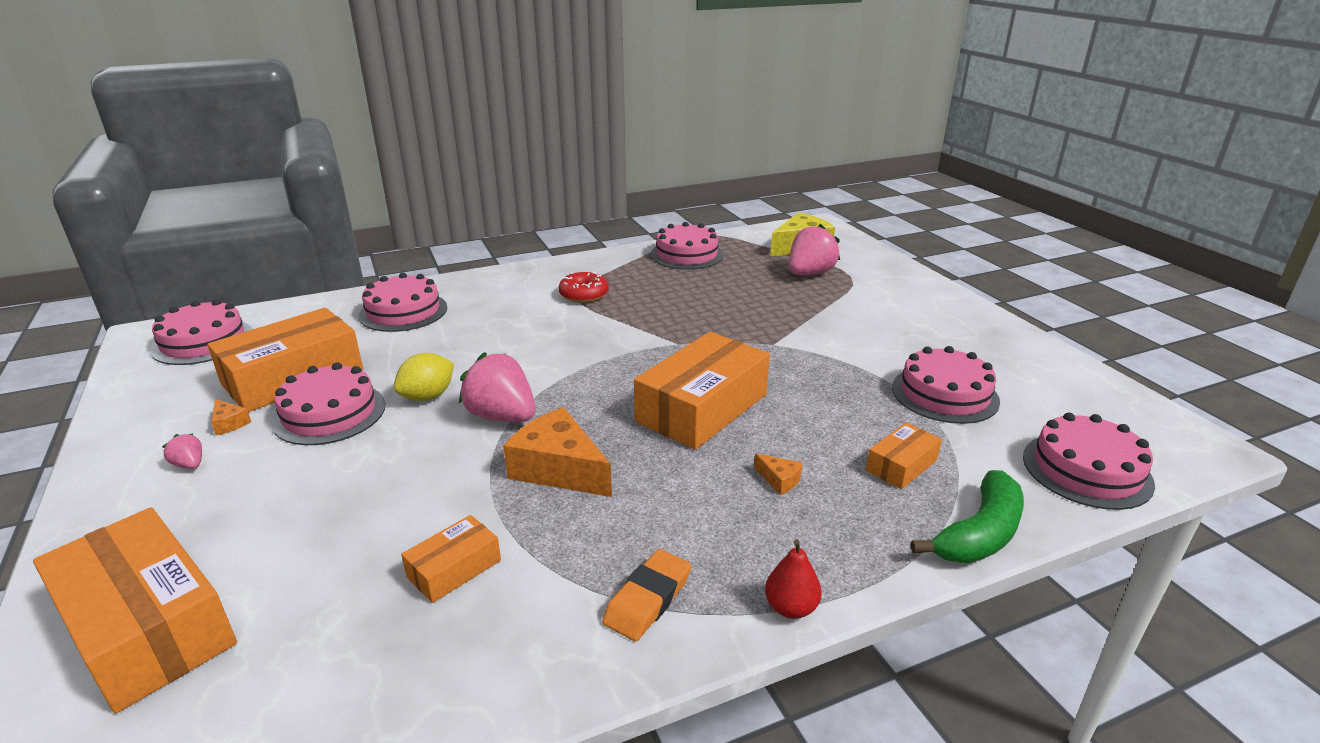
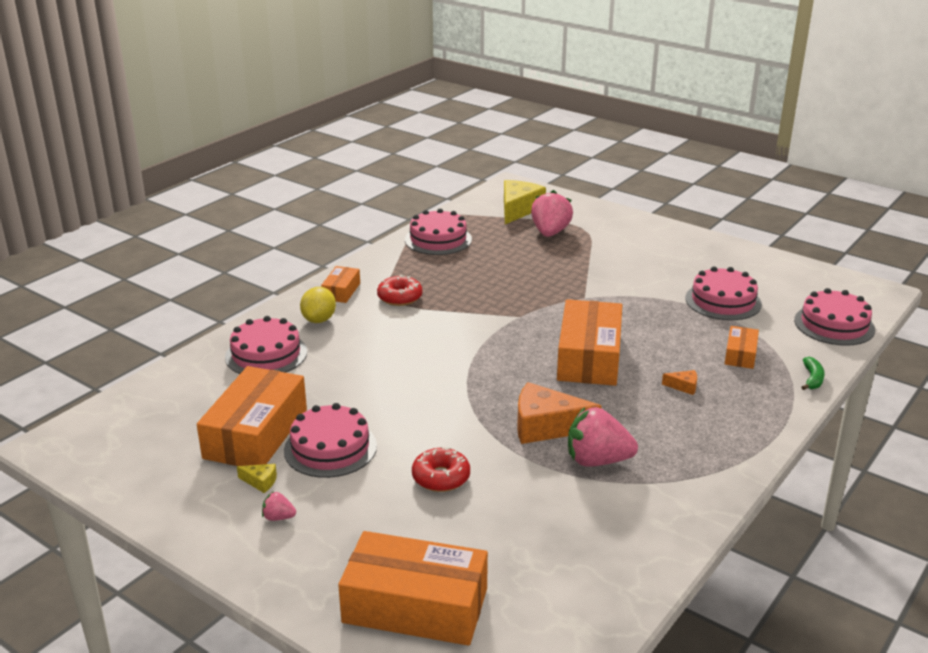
camera: 30 degrees left, 0 degrees up
(203, 341) = (121, 433): pink cake -> none
(229, 423) = (260, 482): orange cheese -> yellow cheese
(380, 484) = (441, 477): none -> red donut
(428, 396) = (388, 412): yellow lemon -> yellow lemon (319, 319)
(454, 569) = (558, 503): orange box -> orange box (341, 291)
(502, 416) = (463, 407): pink strawberry -> pink strawberry (597, 460)
(648, 599) = (684, 475): orange eraser -> none
(791, 608) = (758, 450): red pear -> none
(979, 534) = (812, 379): green banana -> green banana, size x0.54

